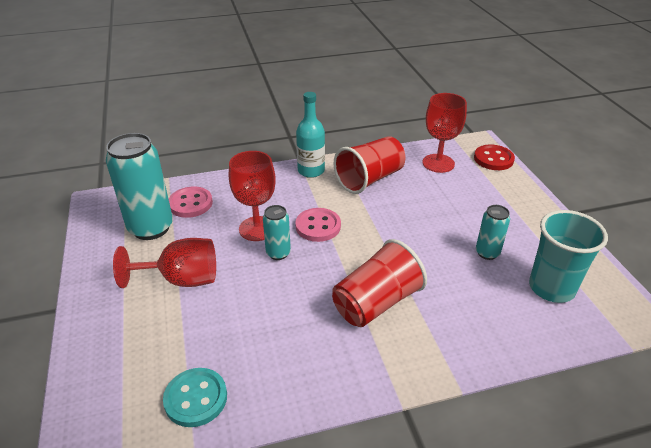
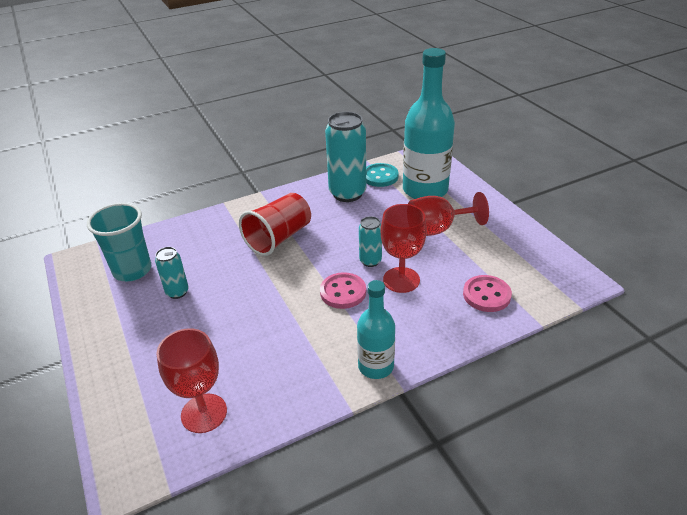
camera: 170 degrees right, 0 degrees up
(149, 350) = (425, 190): none -> turquoise bottle
(151, 228) = (501, 264): turquoise can -> turquoise can (347, 193)
(369, 179) = (297, 365): red cup -> none
(493, 159) = (119, 438): red button -> none

